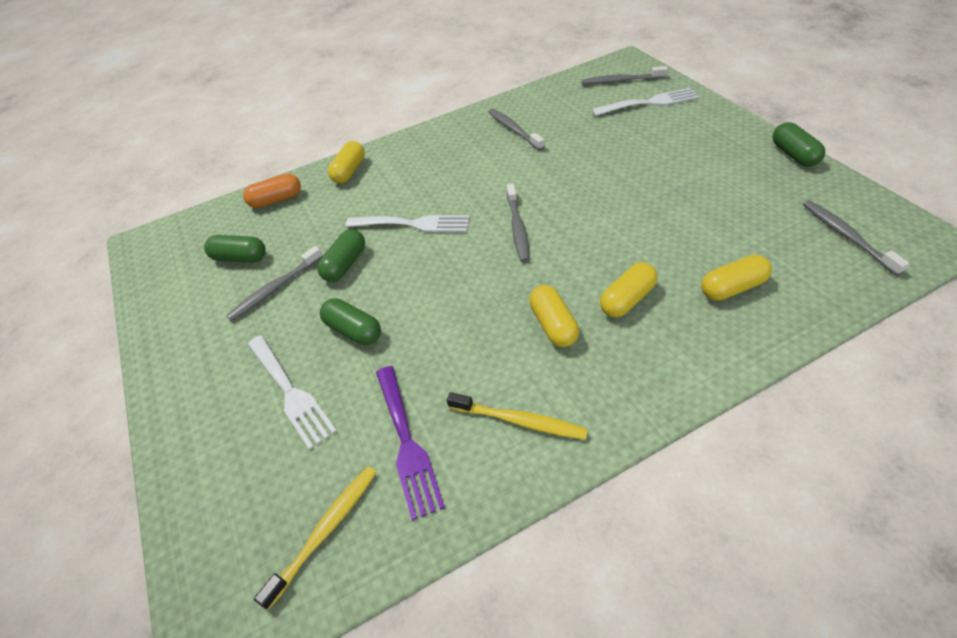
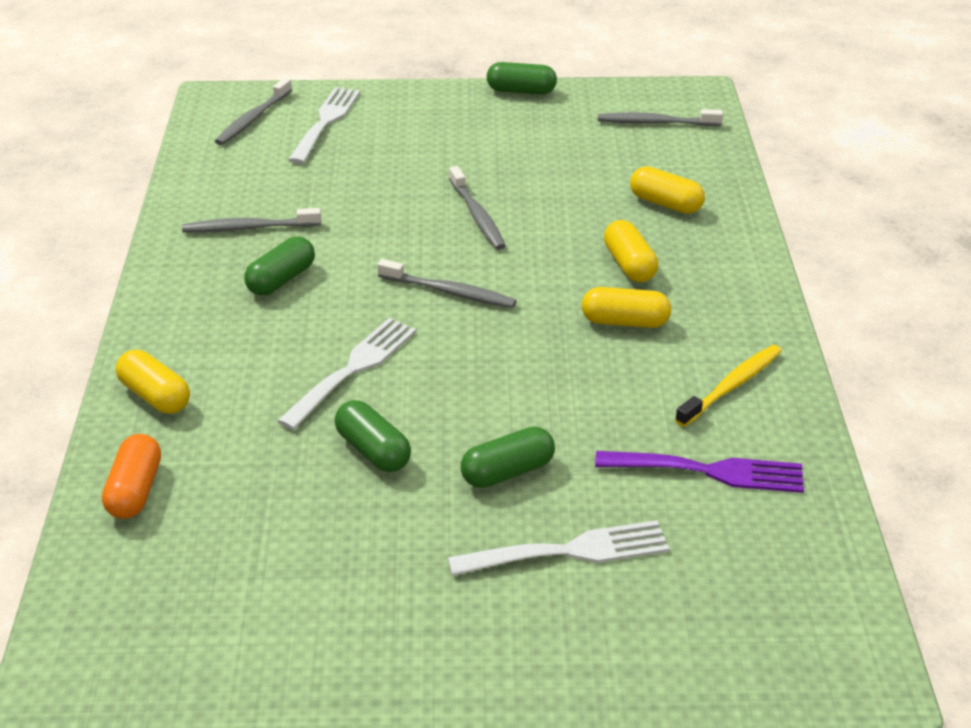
camera: 70 degrees left, 10 degrees down
(240, 258) = (245, 558): green capsule -> green capsule (281, 280)
(275, 289) = (357, 531): grey toothbrush -> grey toothbrush (477, 216)
(326, 531) = (782, 559): yellow toothbrush -> none
(732, 288) = (665, 204): yellow capsule -> yellow capsule turned 60 degrees counterclockwise

